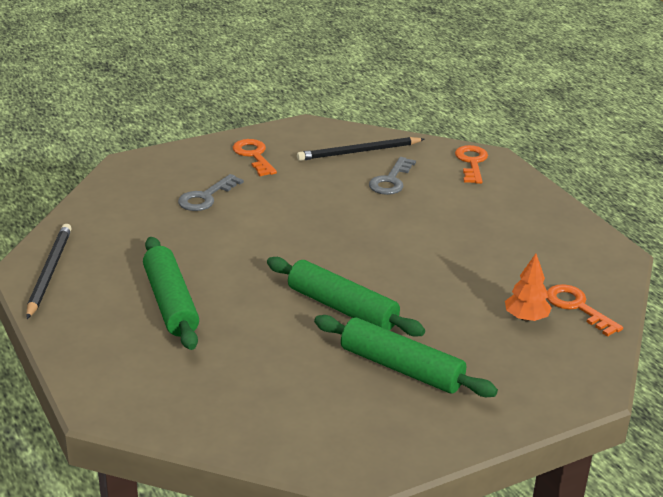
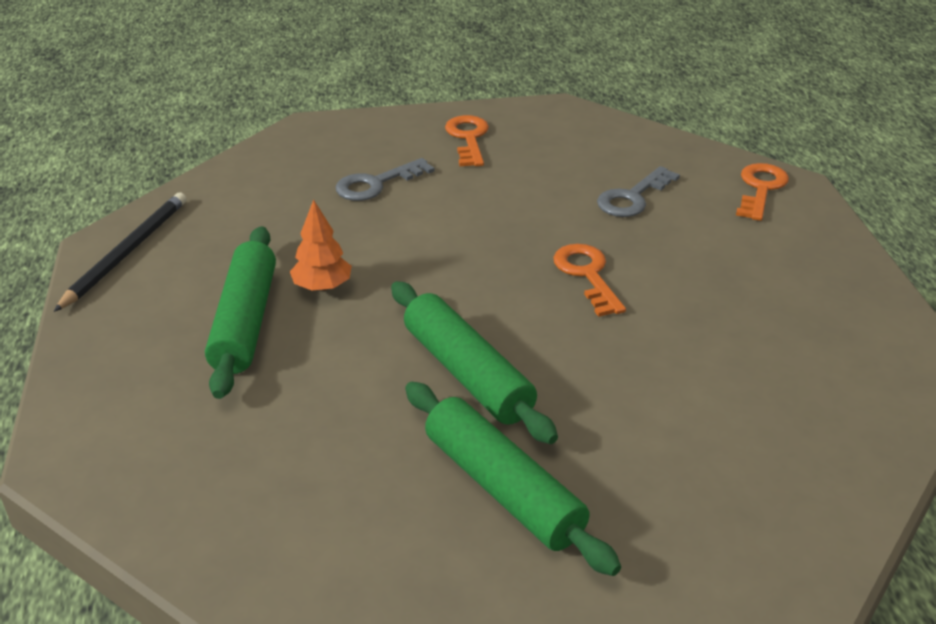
camera: 20 degrees right, 5 degrees up
(359, 152) = (608, 152): black pencil -> none
(526, 318) = (735, 444): orange tree -> orange tree (322, 287)
(577, 307) = (827, 442): orange key -> orange key (587, 275)

